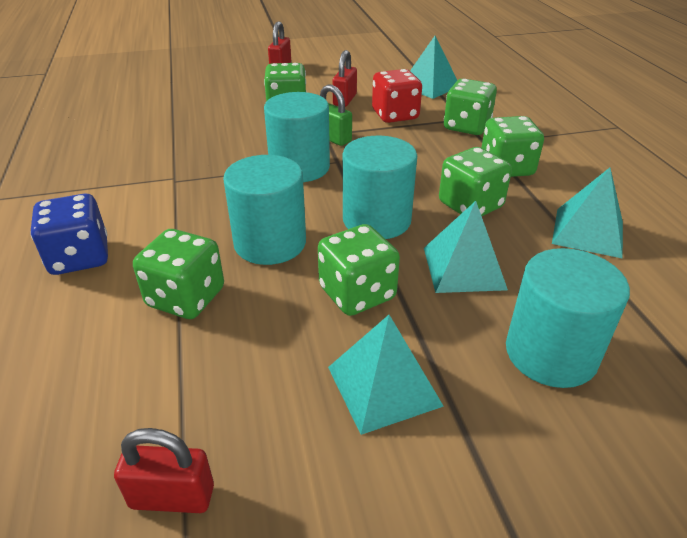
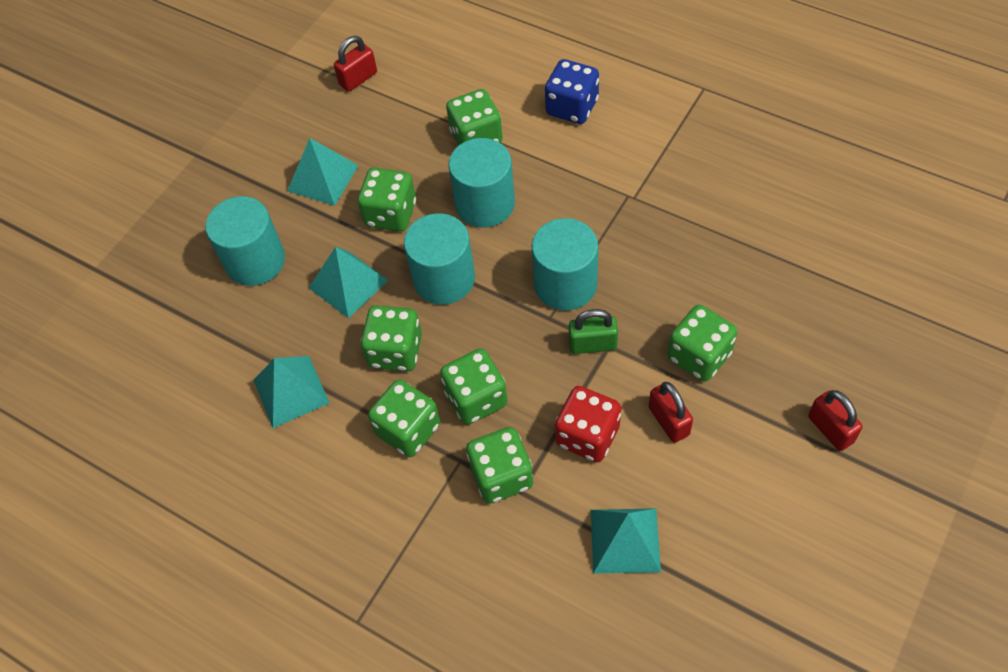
camera: 140 degrees right, 20 degrees up
(440, 157) = (476, 398): none -> green dice

